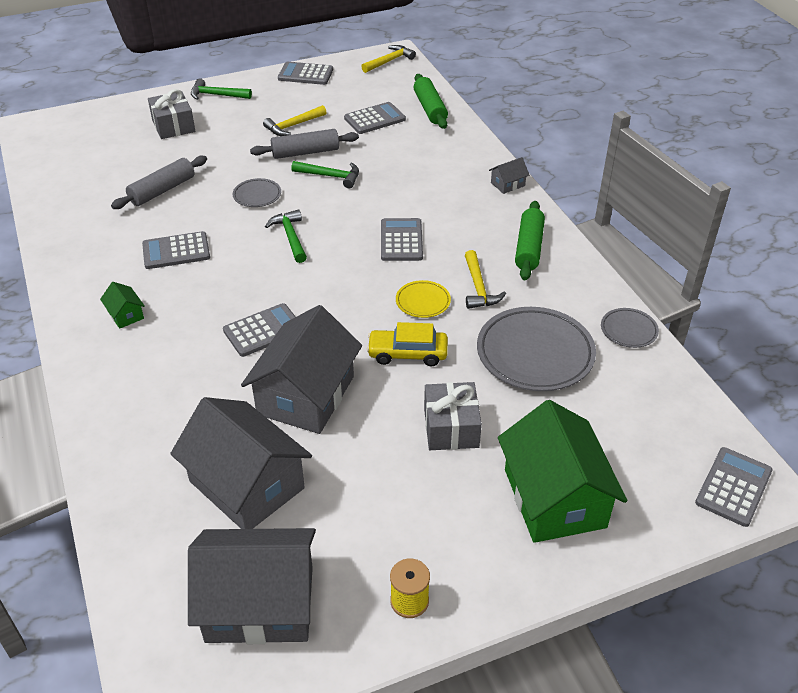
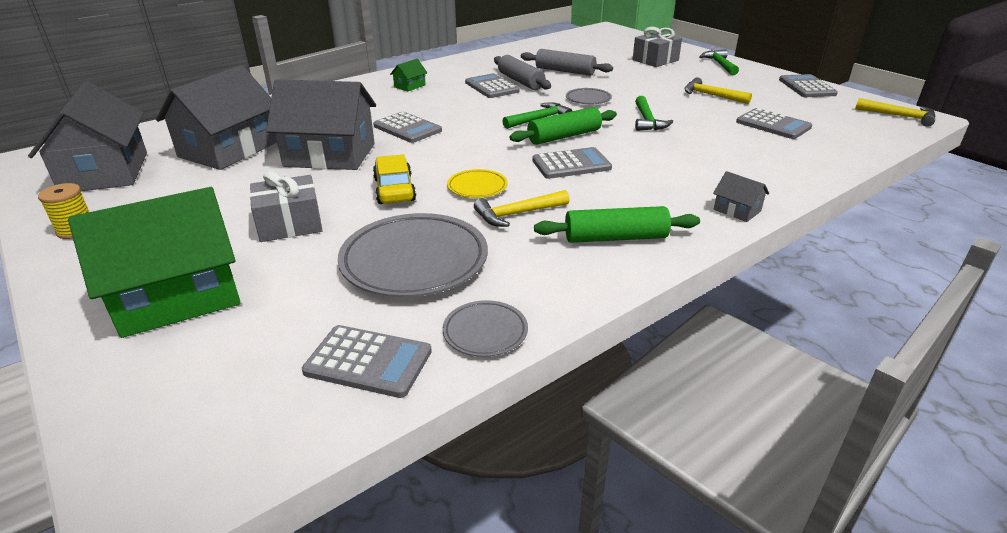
camera: 75 degrees right, 10 degrees down
(305, 152) = (674, 106): grey rolling pin -> grey rolling pin (521, 81)
(430, 109) = (836, 148): green rolling pin -> green rolling pin (564, 136)
(733, 487) = (159, 461): grey calculator -> grey calculator (368, 362)

